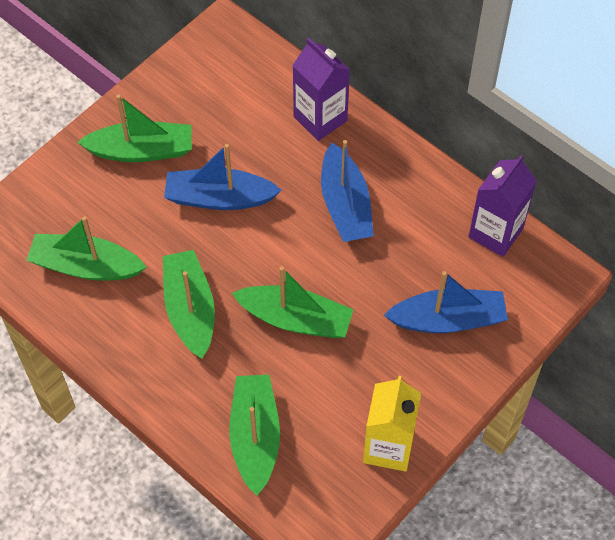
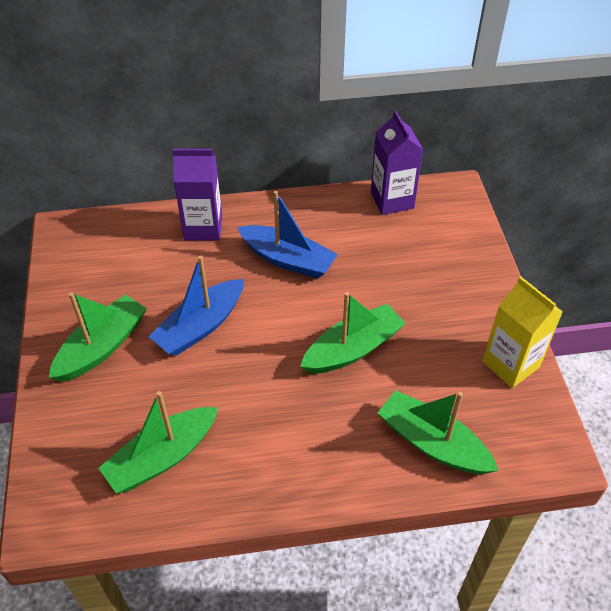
camera: 50 degrees left, 10 degrees down
(190, 309) = (278, 410): green boat -> none
(448, 319) = (435, 265): blue boat -> none

